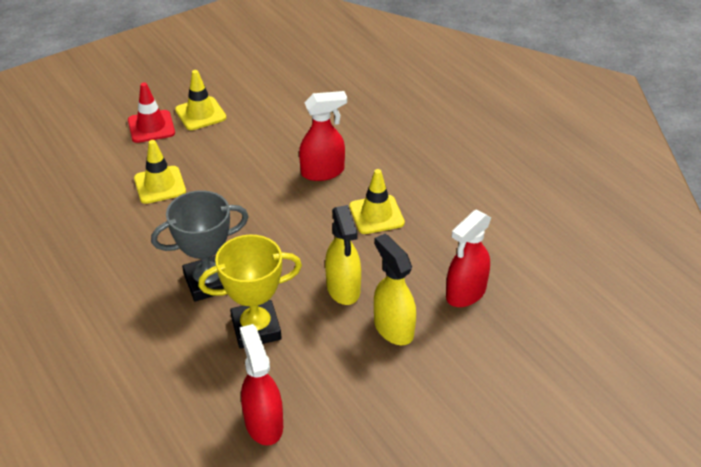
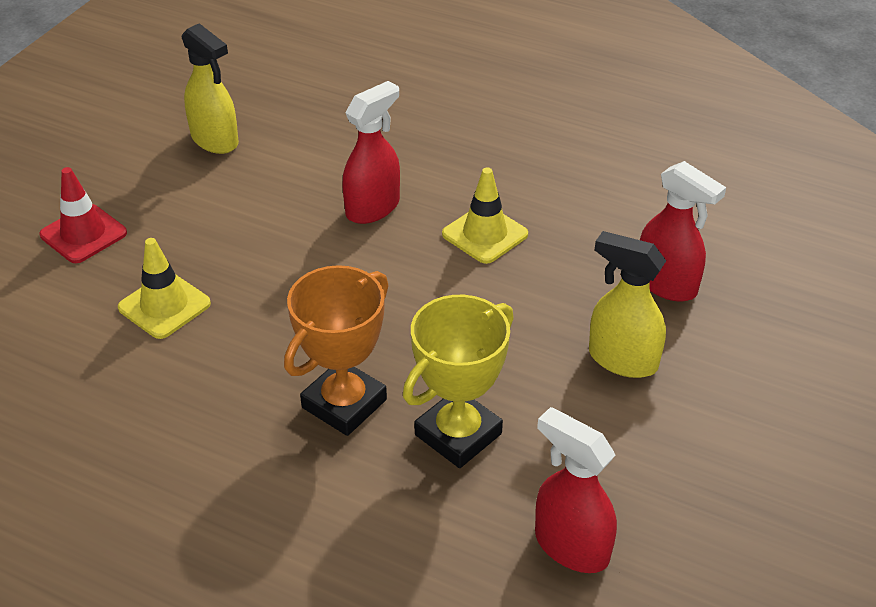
camera: 30 degrees left, 0 degrees up
(200, 114) = (142, 193): yellow traffic cone -> none
(208, 282) = (344, 403): grey trophy -> orange trophy
(343, 289) = (523, 339): yellow spray bottle -> yellow spray bottle (215, 140)
(465, 293) = (666, 284): red spray bottle -> red spray bottle turned 60 degrees counterclockwise

